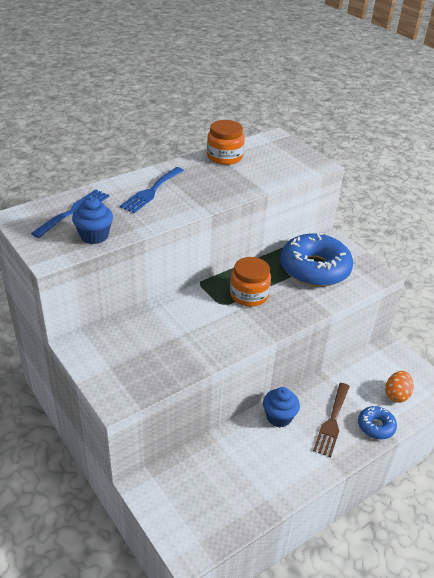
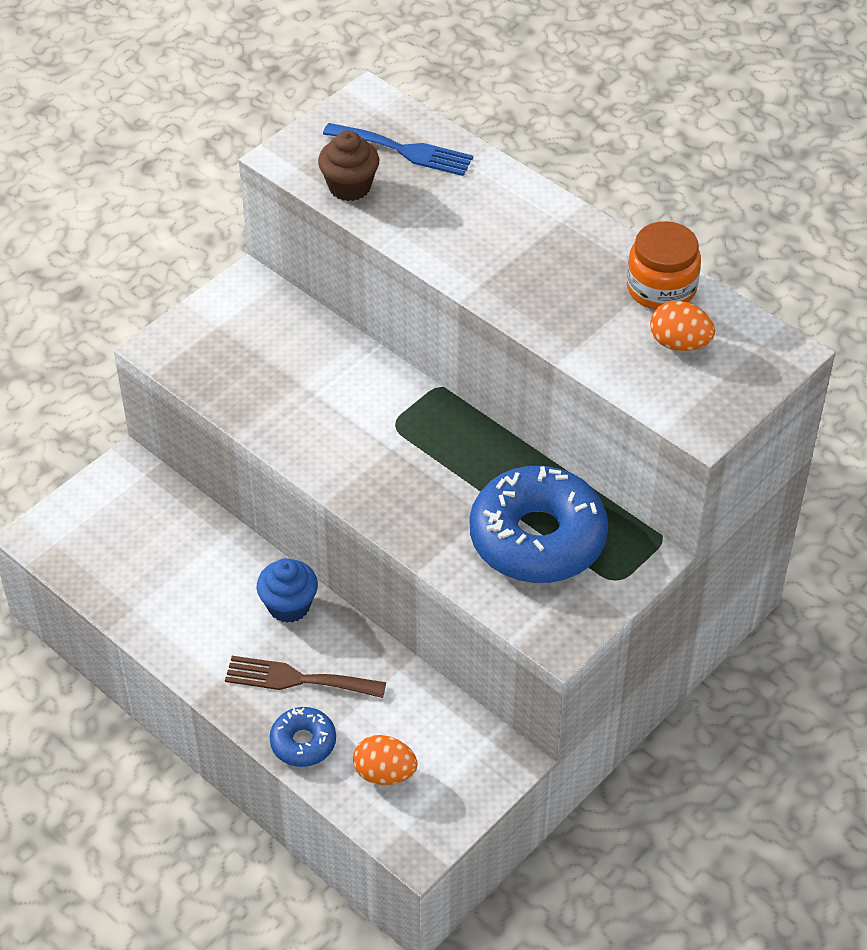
camera: 80 degrees right, 10 degrees up
(94, 236) = (349, 187): blue cupcake -> brown cupcake
(151, 191) = (497, 219): blue fork -> none
(249, 295) = (429, 454): orange jar -> none
(264, 159) = (679, 343): none -> orange egg

